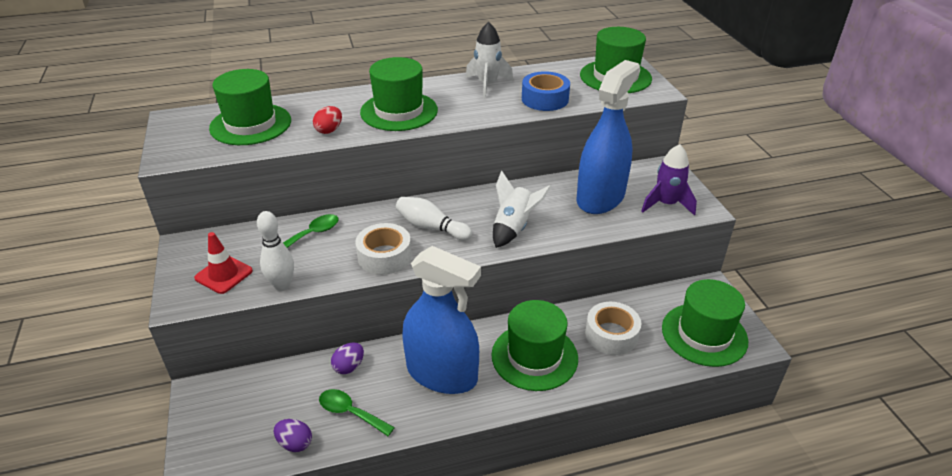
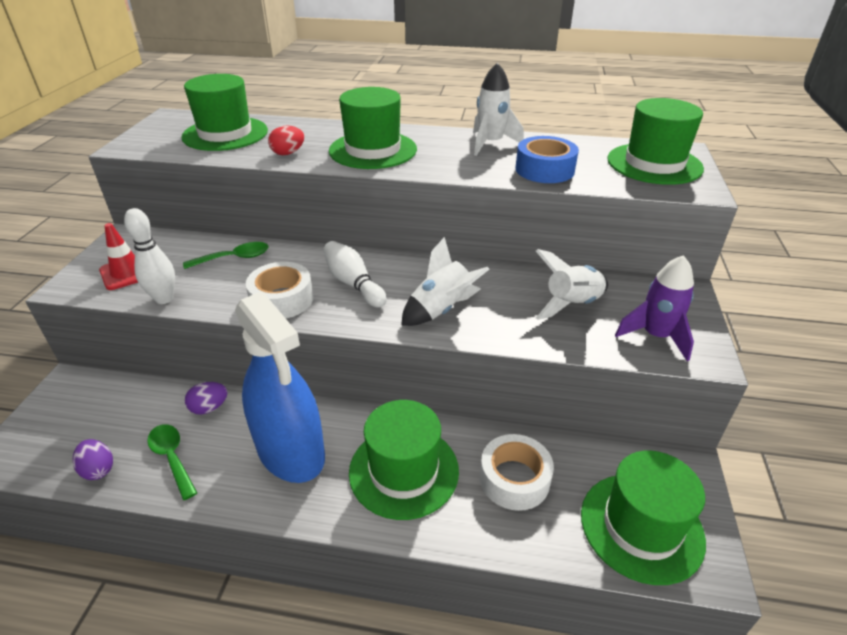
camera: 25 degrees right, 0 degrees up
(600, 198) = (572, 304): blue spray bottle -> white rocket

